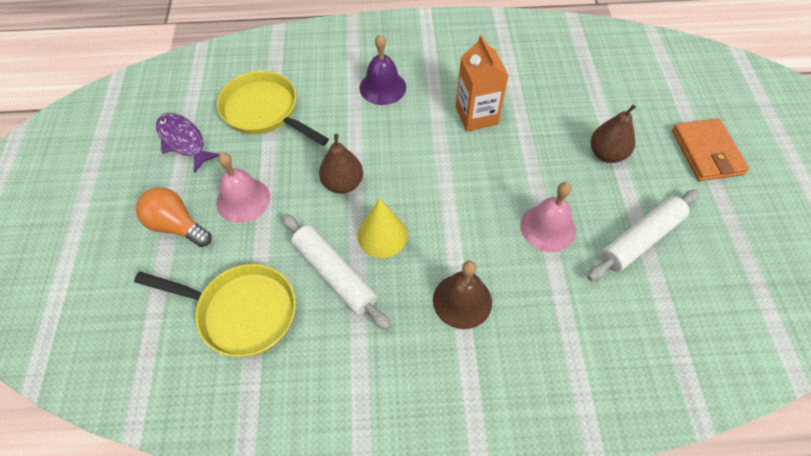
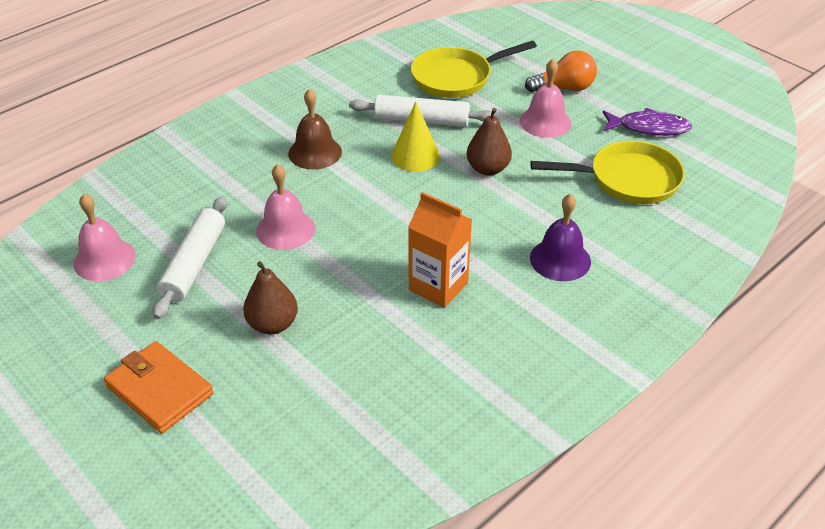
camera: 140 degrees right, 15 degrees down
(717, 292) = (104, 259): none -> pink bell

